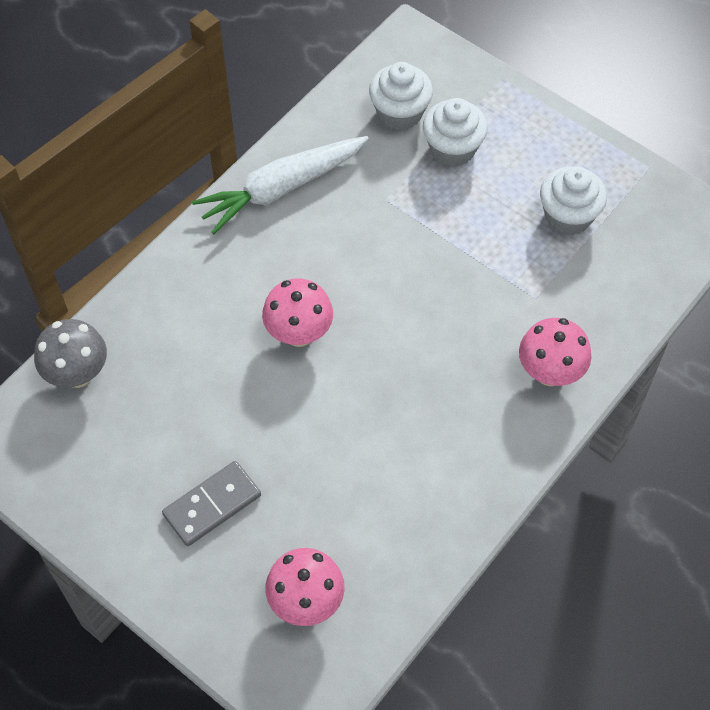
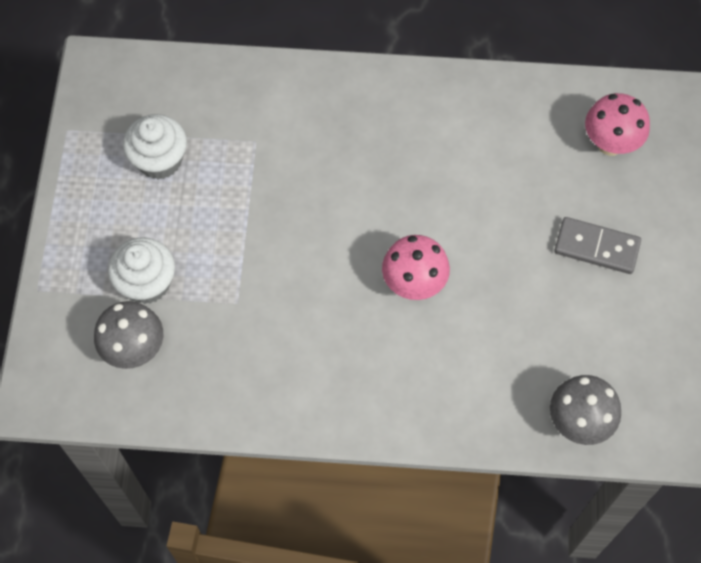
camera: 125 degrees left, 5 degrees up
(281, 189) = (286, 392): white carrot -> none
(399, 113) = (134, 349): white cupcake -> grey mushroom
(550, 372) = (315, 98): pink mushroom -> none

